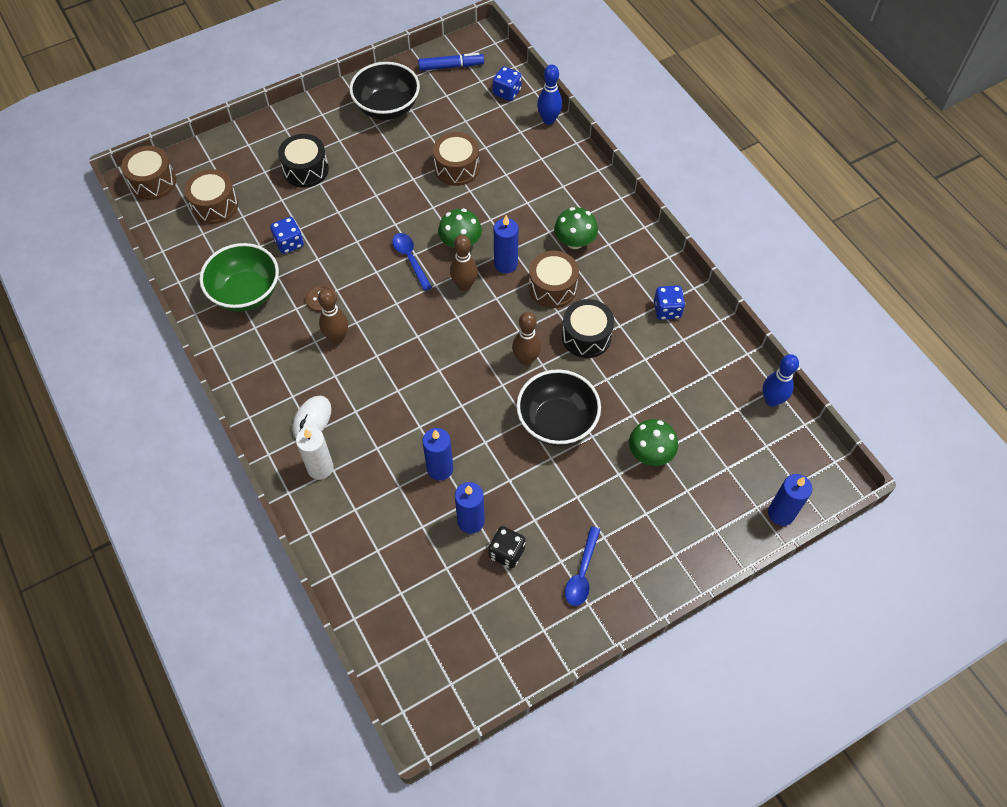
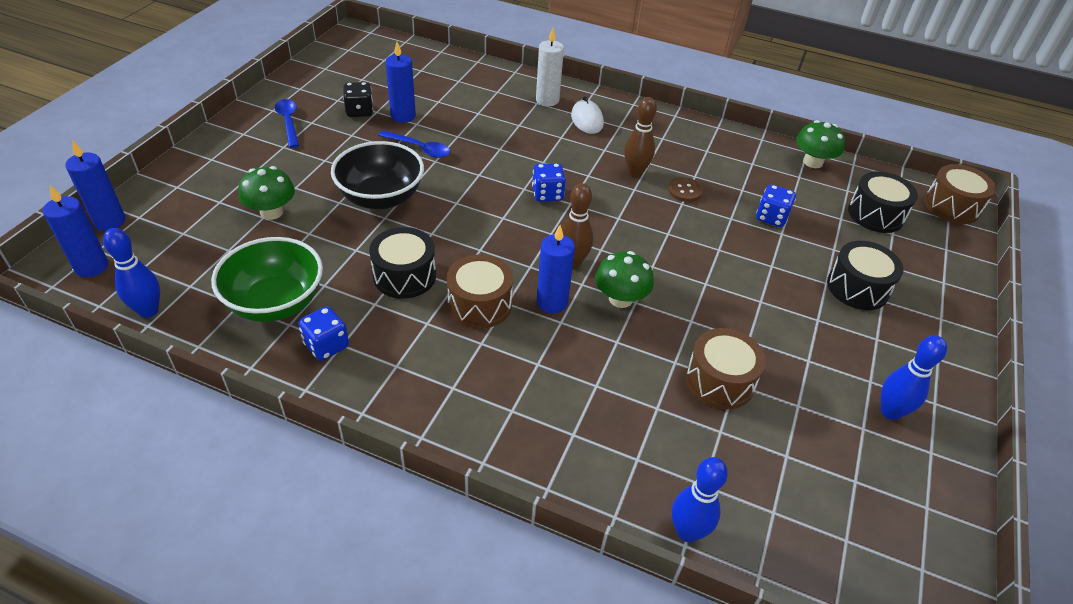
camera: 140 degrees right, 15 degrees down
(215, 205) = (875, 214): brown drum -> black drum
(246, 293) = (747, 167): green bowl -> green bowl (276, 303)
(387, 108) = (890, 412): black bowl -> blue bowling pin
(410, 259) = (651, 259): blue spoon -> blue spoon (419, 148)
(440, 469) = (456, 132): blue candle -> blue candle (91, 267)
(451, 66) = (910, 537): blue marker -> none
(507, 92) = (790, 543): blue dice -> blue dice (547, 194)
(526, 359) = (451, 229): brown bowling pin -> none
(574, 241) = (497, 367): green mushroom -> green mushroom (813, 162)

